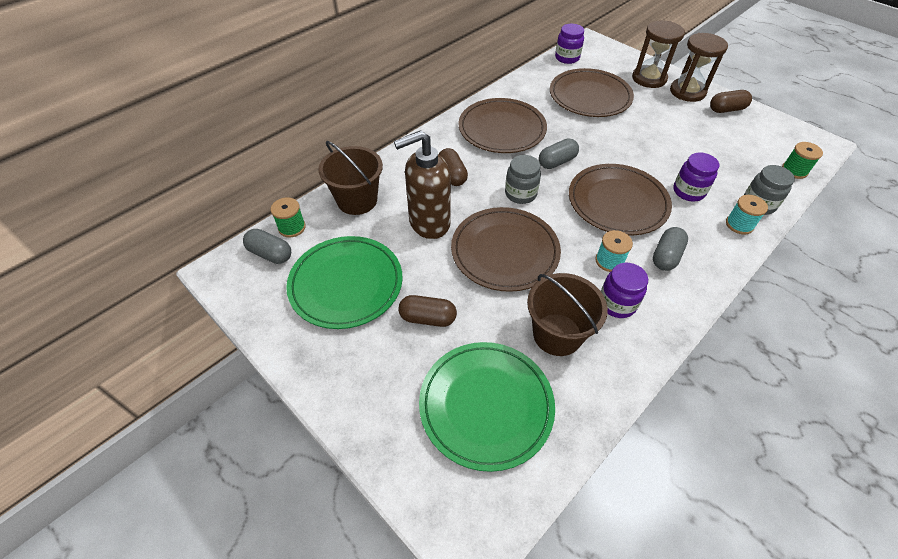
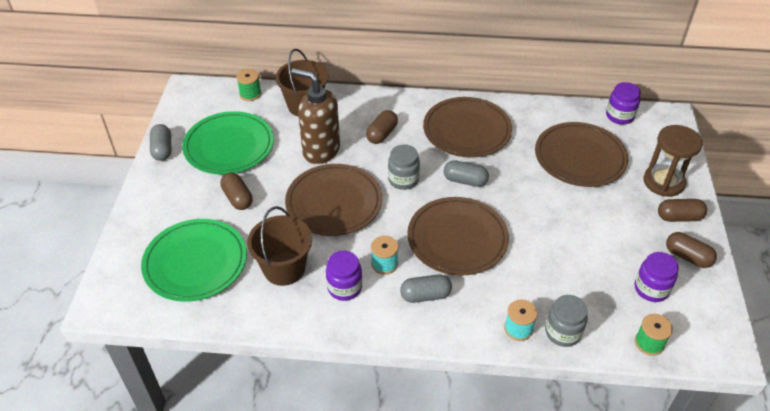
camera: 50 degrees right, 5 degrees down
(270, 254) = (220, 100): grey capsule -> grey capsule (162, 149)
(687, 92) = (679, 217): brown hourglass -> brown capsule
(688, 191) = (524, 278): purple jar -> purple jar (651, 289)

